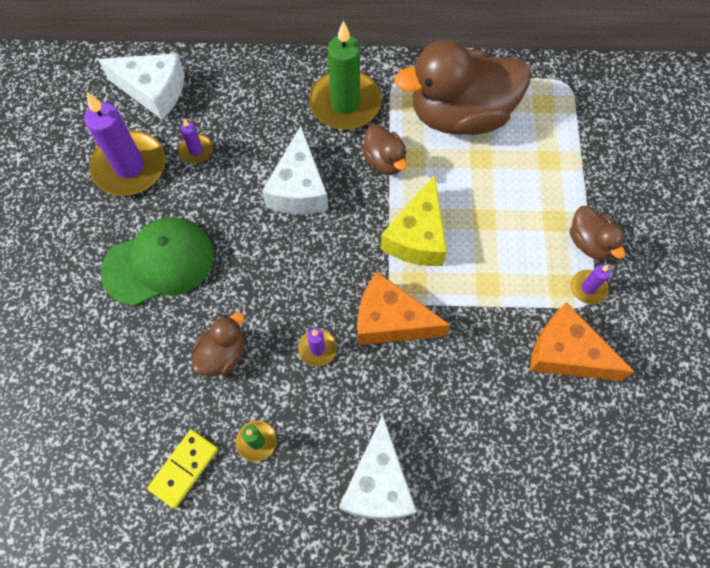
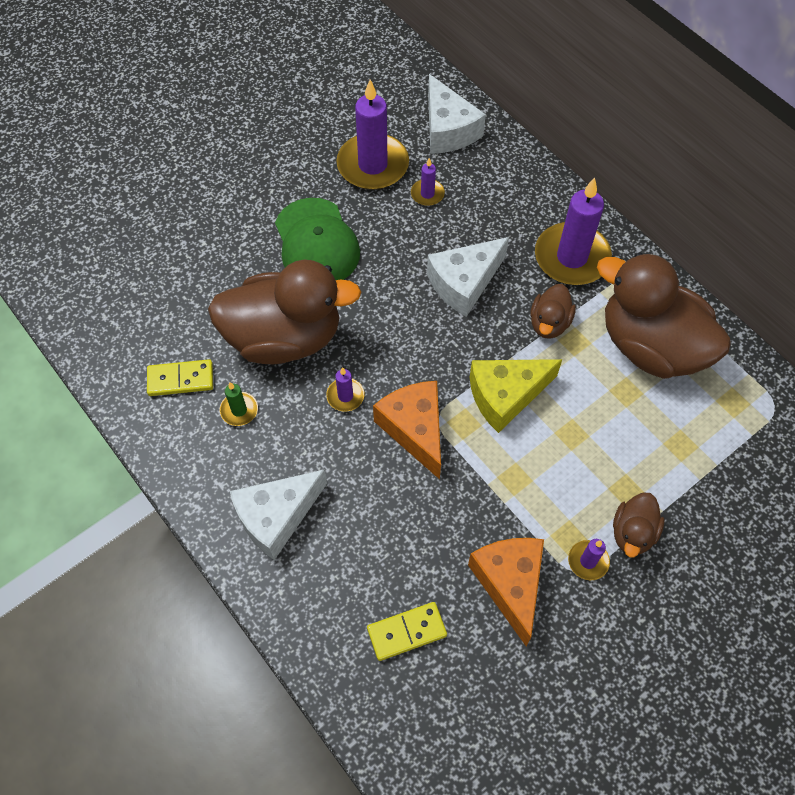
camera: 50 degrees right, 5 degrees down
(159, 263) = (316, 243): green cap -> green cap turned 45 degrees clockwise
(222, 354) = (284, 337): brown duck -> brown duck, size x2.15
(345, 103) = (571, 257): green candle -> purple candle
(549, 457) = (407, 632): none -> yellow domino

